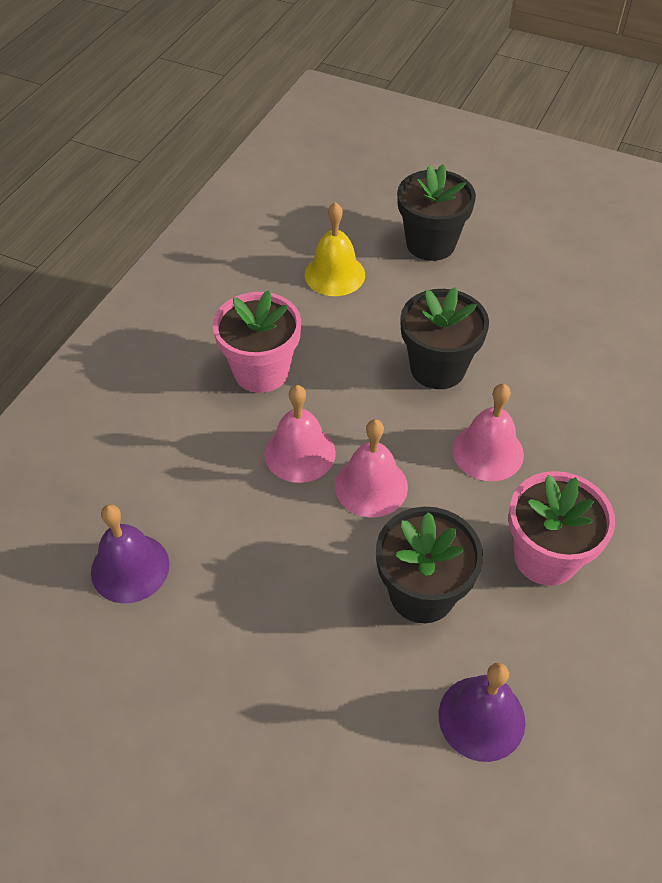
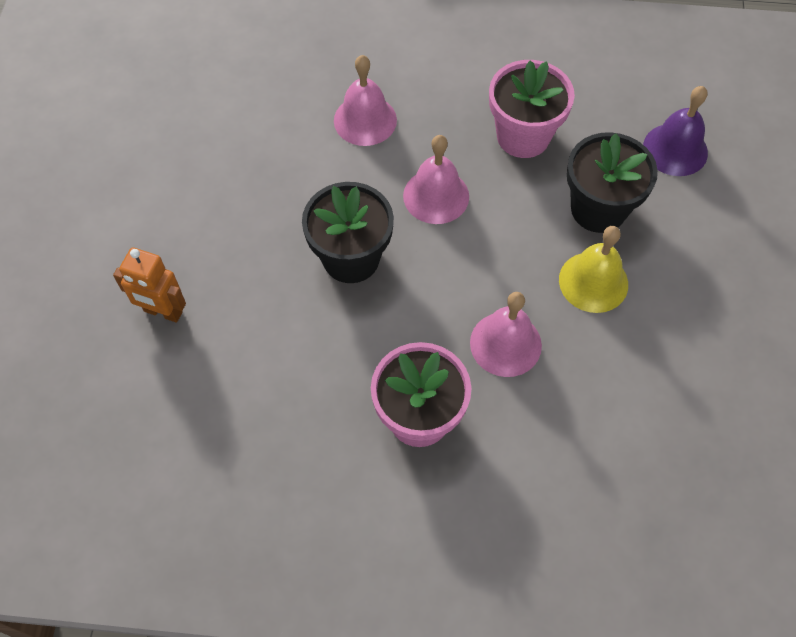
camera: 110 degrees left, 10 degrees up
(130, 568) = (695, 438): purple bell -> none
(334, 274) = (245, 395): yellow bell -> yellow bell (593, 282)
(371, 486) = (514, 274): pink bell -> pink bell (365, 120)
(430, 244) = (163, 312): black flower pot -> orange robot

